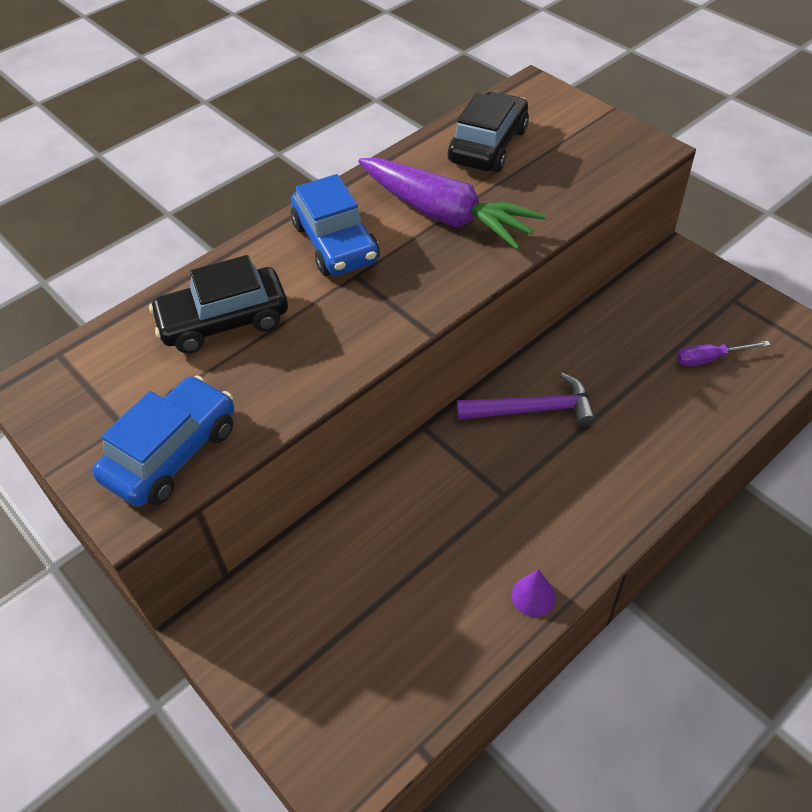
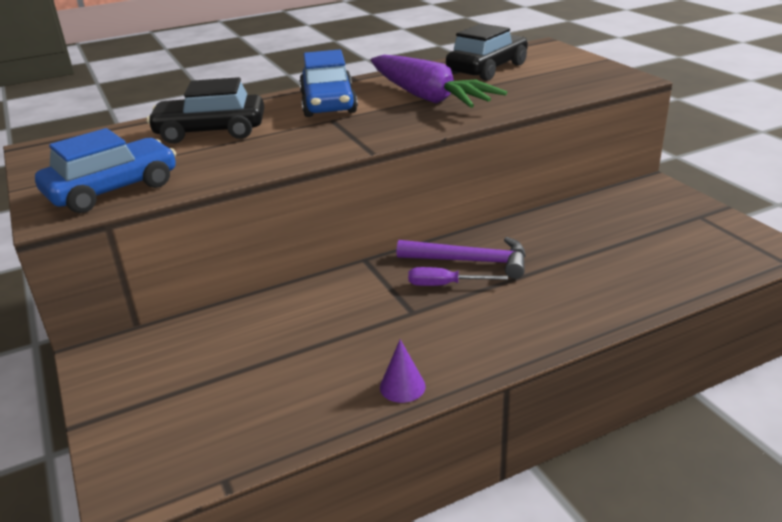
camera: 15 degrees right, 20 degrees down
(710, 358) = (660, 250): purple screwdriver -> purple screwdriver (445, 285)

